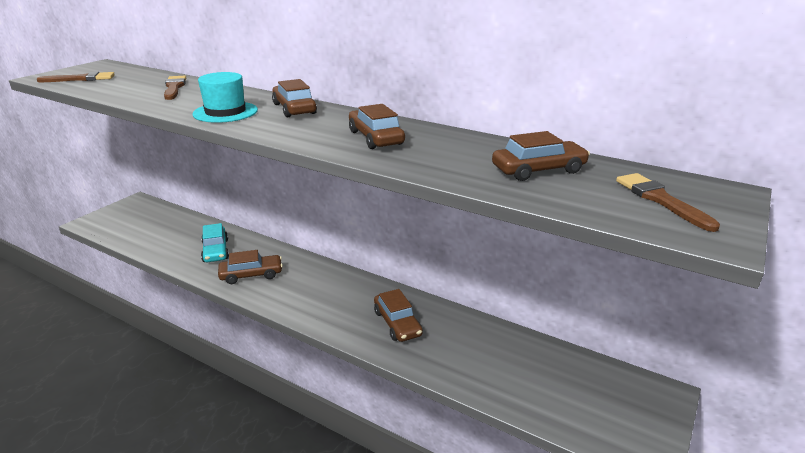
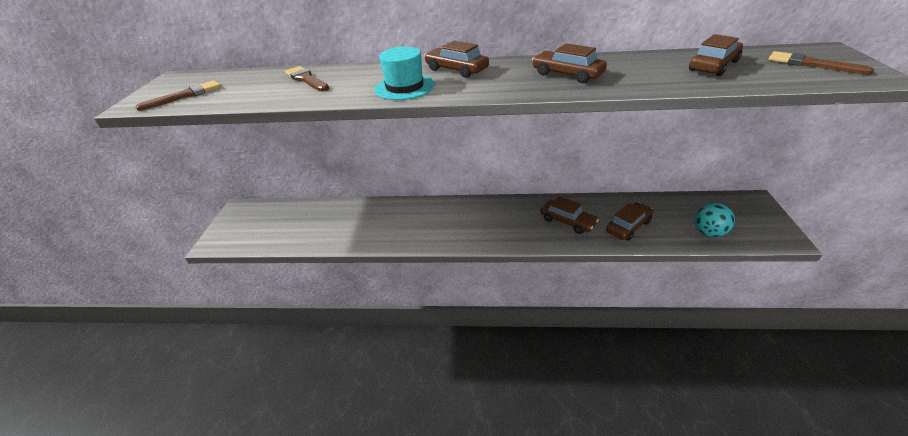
camera: 25 degrees left, 10 degrees up
(215, 251) = (368, 222): turquoise car -> none
(251, 275) = (422, 229): brown car -> brown car (628, 226)
(547, 403) = (708, 232): none -> turquoise ball

